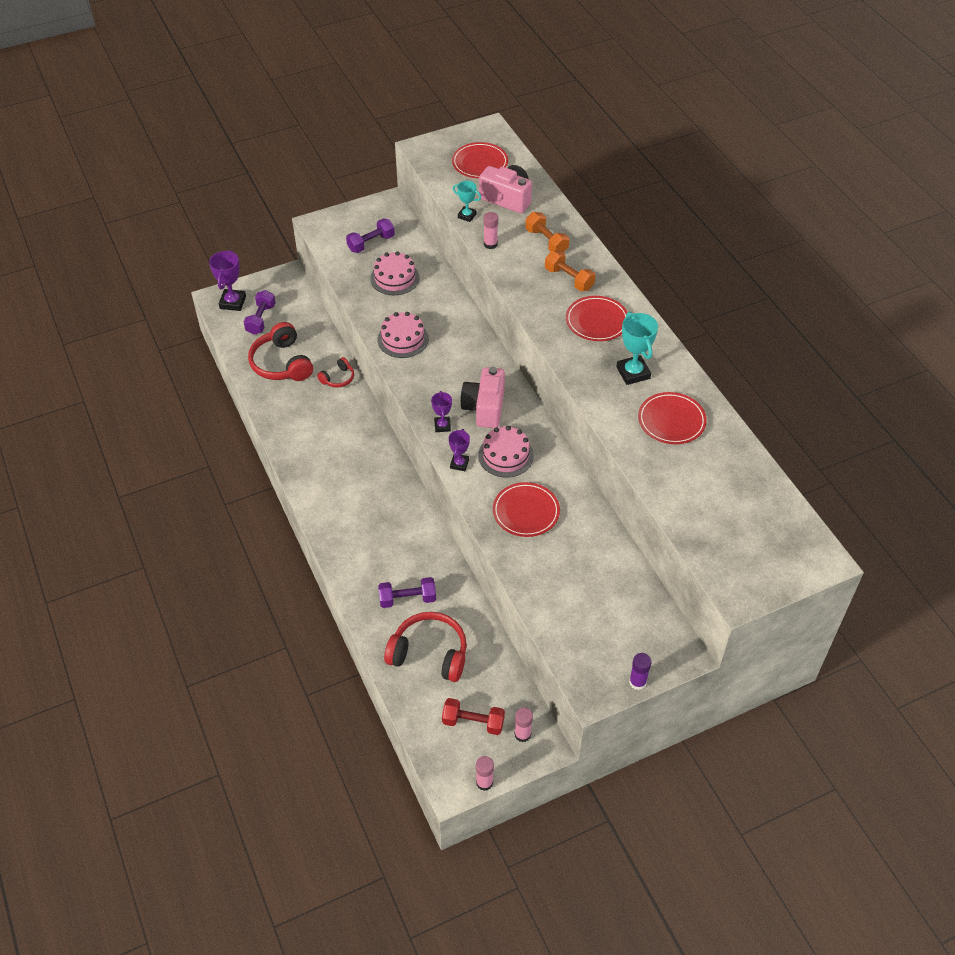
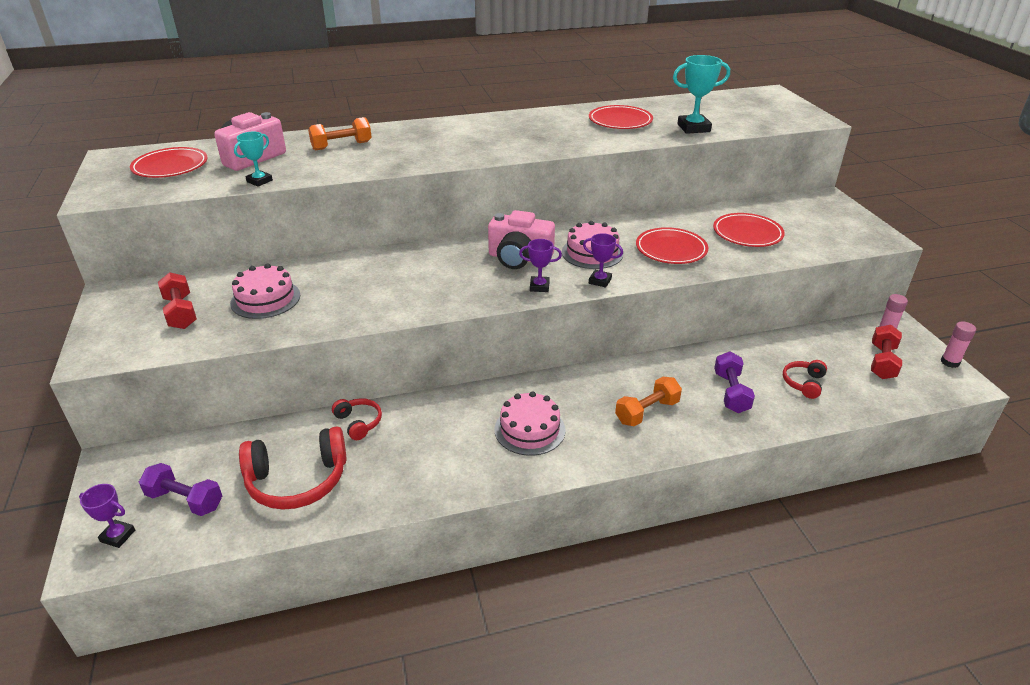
camera: 80 degrees left, 15 degrees down
(233, 302) = (118, 536): purple trophy -> purple trophy, size x0.61
(371, 243) = (181, 312): purple dumbbell -> red dumbbell
(403, 339) = (382, 302): pink cake -> pink cake (529, 429)
(429, 654) = (803, 383): red headphones -> red headphones, size x0.52
(490, 244) = (322, 173): pink glue stick -> none
(569, 279) = (408, 141): orange dumbbell -> orange dumbbell (647, 412)
(597, 321) = (478, 135): red plate -> red plate (747, 233)
(633, 373) = (555, 128): turquoise trophy -> turquoise trophy (693, 128)
(637, 682) = (863, 219): purple glue stick -> none

